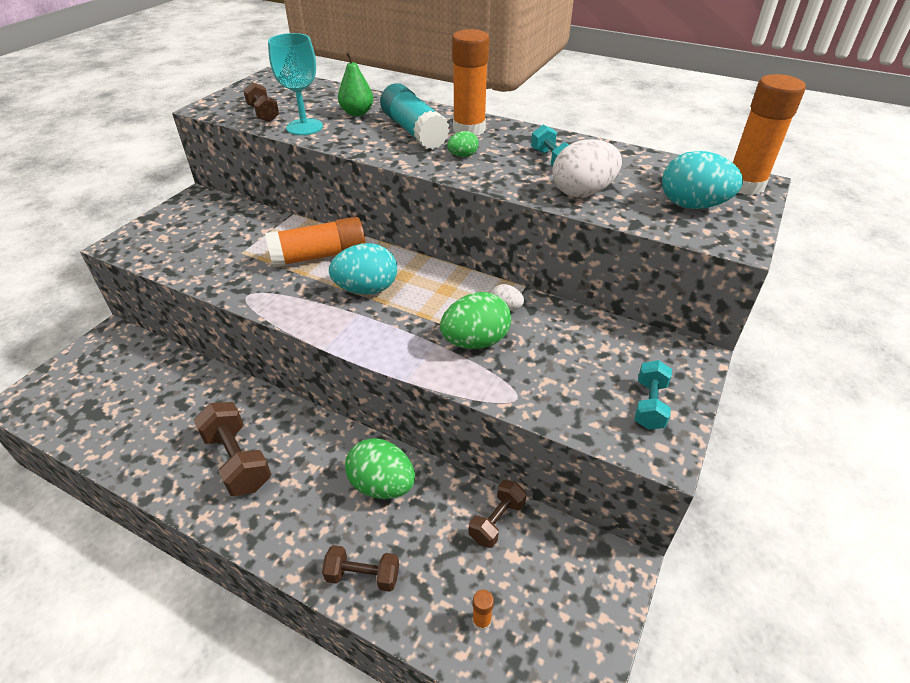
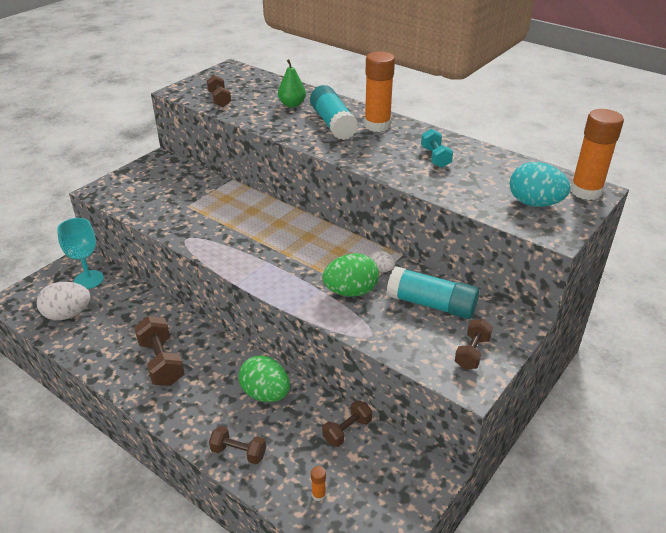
camera: 10 degrees right, 5 degrees down
(304, 127) = (248, 113): turquoise goblet -> turquoise goblet (89, 279)
(319, 256) = (246, 214): orange glue stick -> none
(366, 289) = (277, 244): turquoise egg -> none
(463, 156) = (365, 147): green egg -> none
(579, 346) = (431, 304): none -> turquoise glue stick
(582, 192) = (450, 185): white egg -> white egg (68, 314)
(649, 405) = (472, 353): turquoise dumbbell -> brown dumbbell

